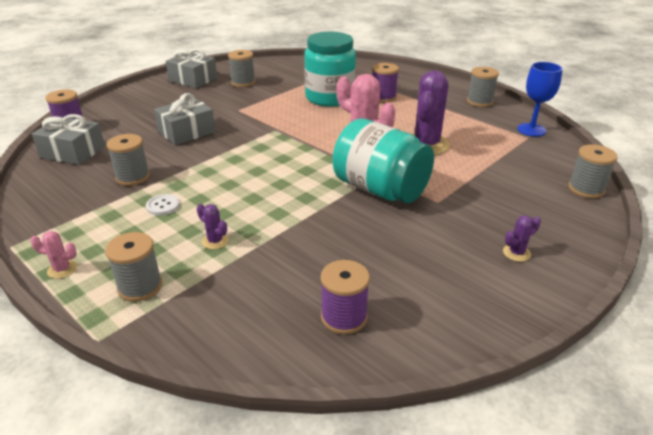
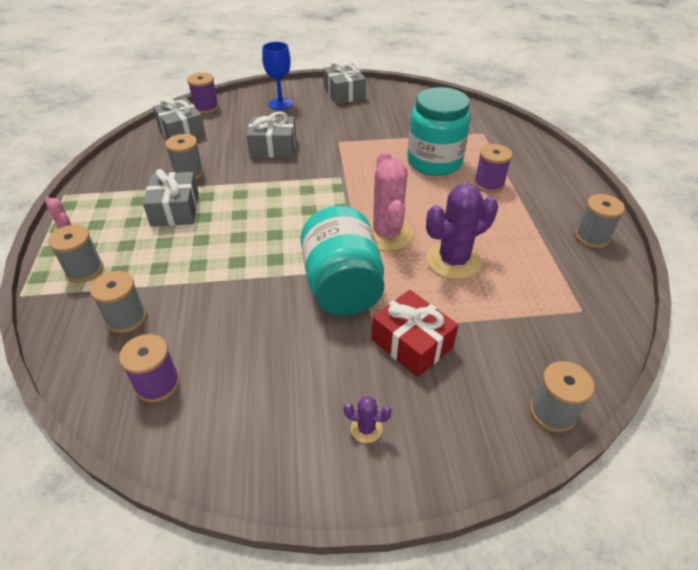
camera: 40 degrees right, 10 degrees up
(163, 206) = (175, 210): white button -> grey gift
(215, 241) = (167, 261): purple cactus -> none
(243, 82) = (380, 112): grey spool -> grey spool (126, 318)
(471, 197) = (412, 343): none -> red gift
(531, 130) = (601, 304): blue goblet -> blue goblet (280, 104)

